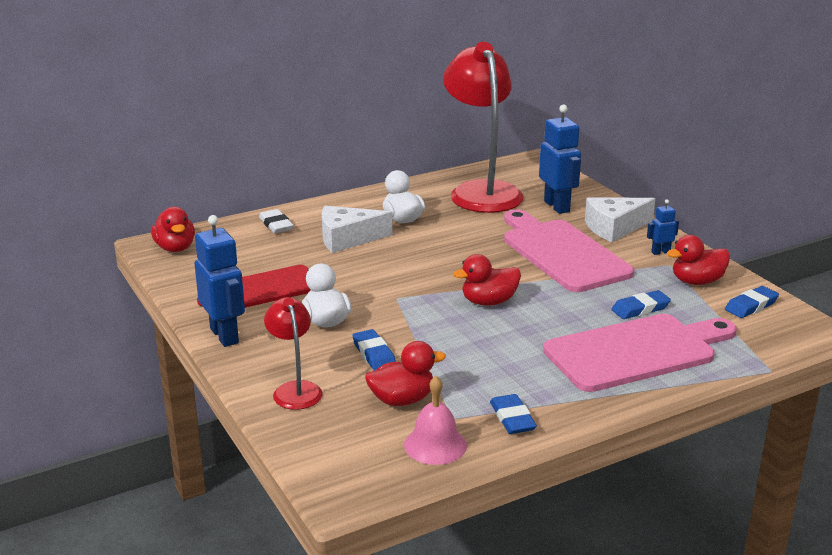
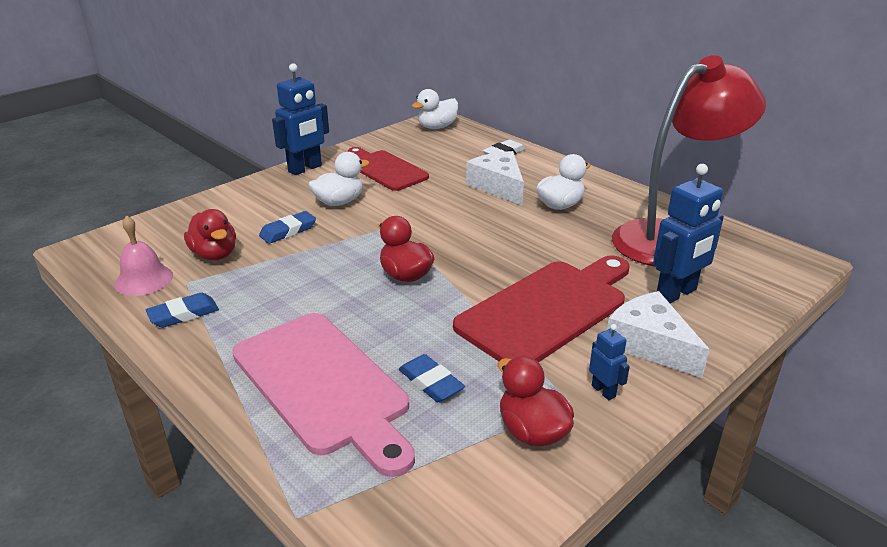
camera: 75 degrees right, 5 degrees up
(175, 248) = (437, 127): red duck -> white duck
(295, 389) = (229, 208): red lamp -> none
(562, 253) = (546, 310): pink cutting board -> red cutting board
(751, 306) = (482, 493): blue eraser -> none

